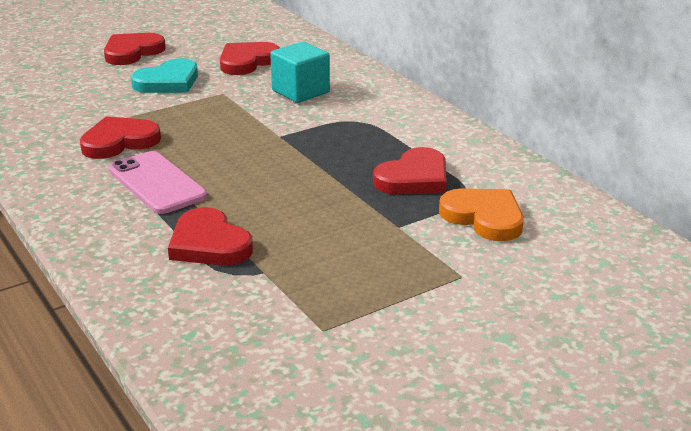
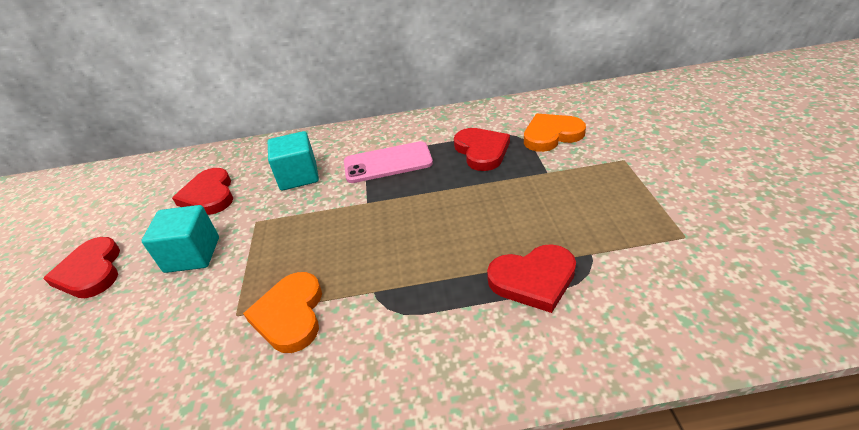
camera: 60 degrees left, 10 degrees up
(119, 142) = (290, 315): red heart -> orange heart
(157, 183) = (400, 298): pink phone -> pink phone (388, 163)
(168, 82) = (192, 255): turquoise heart -> turquoise cube

